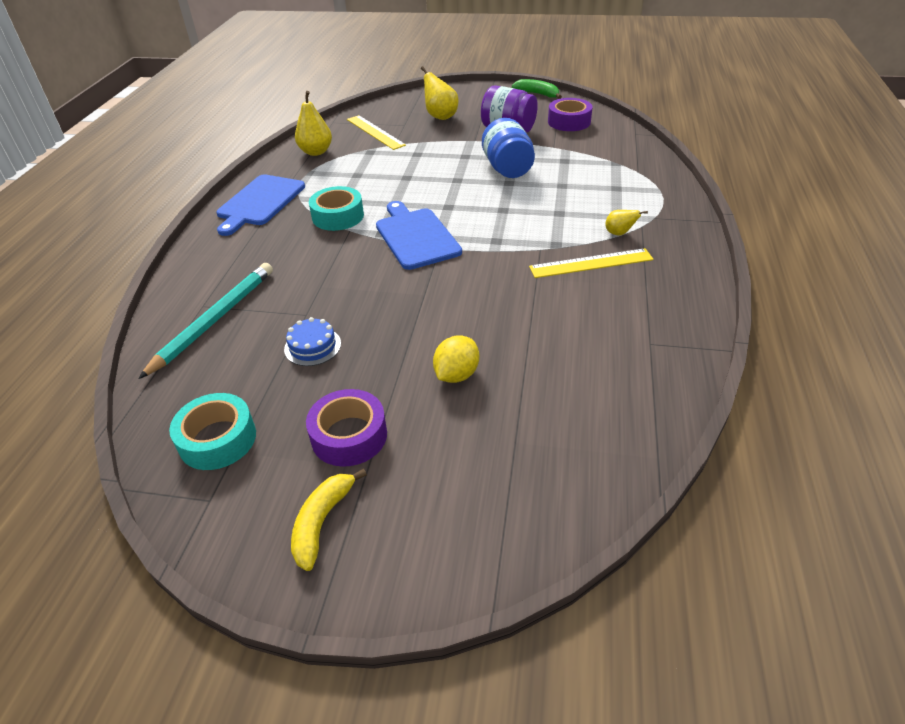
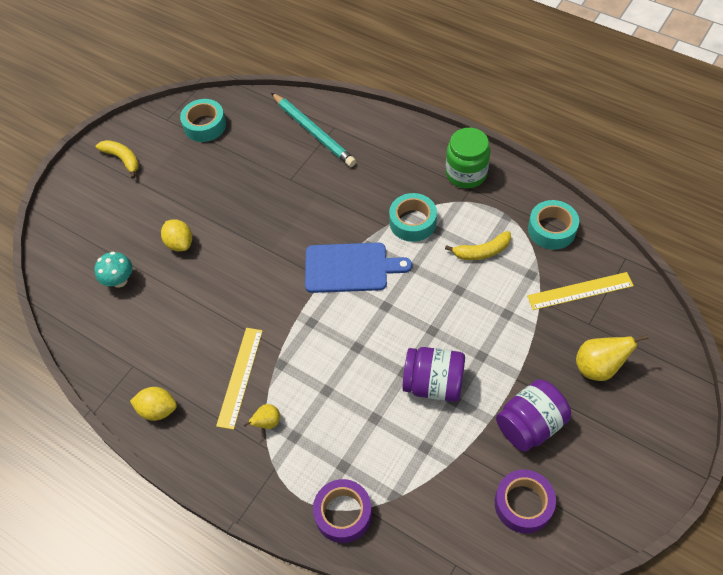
camera: 115 degrees right, 15 degrees up
(260, 202) = (466, 173): blue cutting board -> green jar
(312, 346) = (254, 177): blue cake -> none
(316, 152) = (551, 229): yellow pear -> turquoise tape
(349, 436) = (168, 180): purple tape -> purple tape (343, 513)
(357, 176) = (482, 251): none -> yellow banana
(507, 169) = (433, 384): blue jar -> purple jar
(538, 94) = (629, 510): green banana -> none
(551, 410) = (119, 280): none -> turquoise mushroom
(677, 303) = (158, 410): none -> yellow lemon

